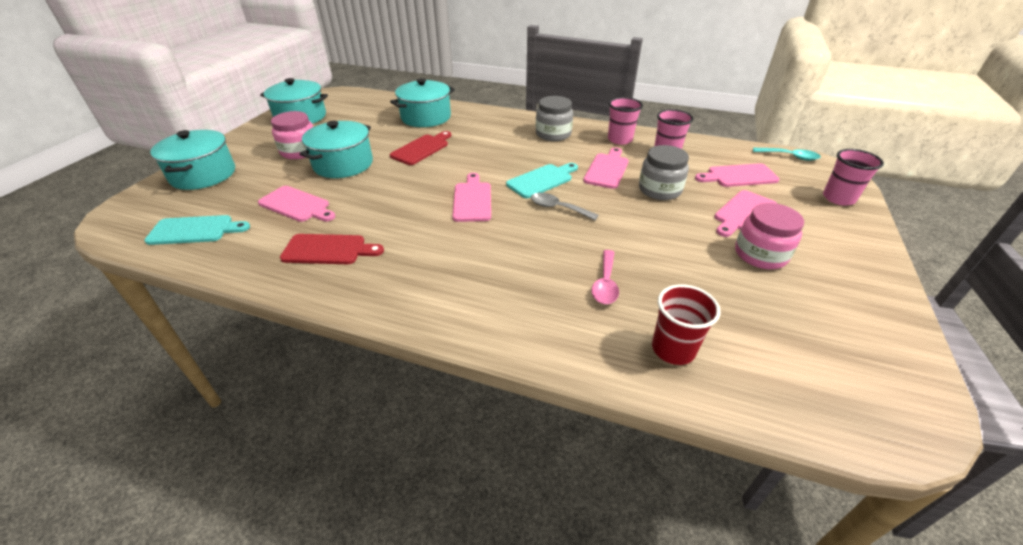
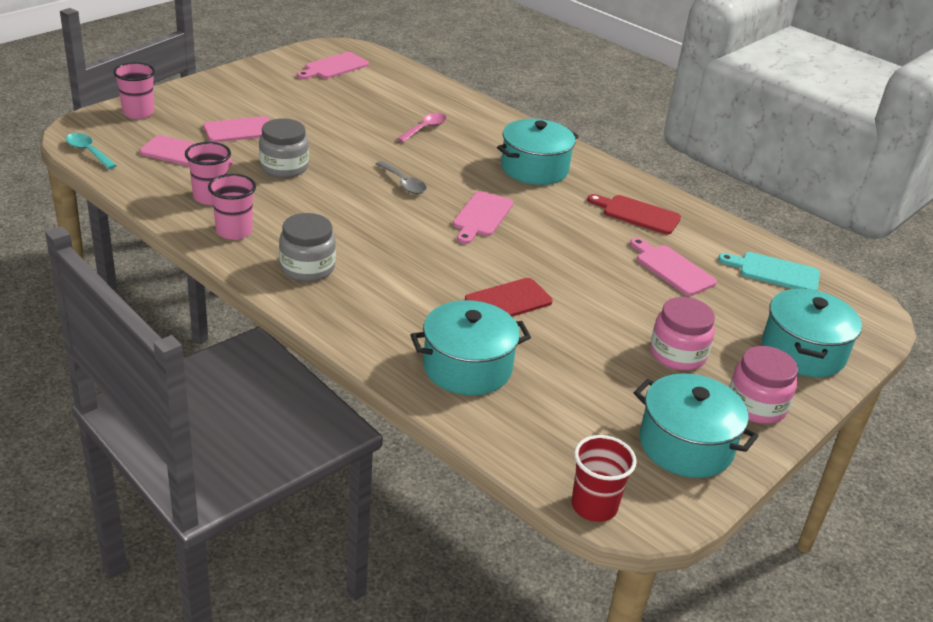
camera: 160 degrees left, 5 degrees down
(343, 164) = (616, 310): turquoise pot -> turquoise pot (534, 169)
(542, 180) = (390, 213): turquoise cutting board -> none
(607, 169) = (305, 202): pink cutting board -> pink cutting board (334, 67)
(673, 349) = (420, 95): red cup -> red cup (594, 506)
(760, 254) = (285, 107): pink jar -> pink jar (756, 405)

